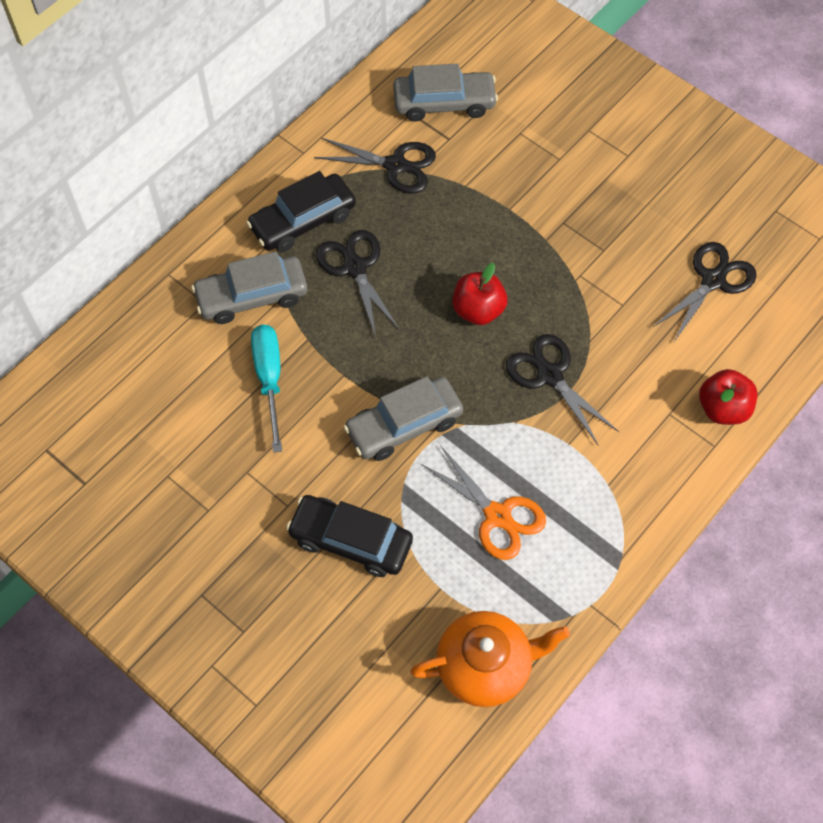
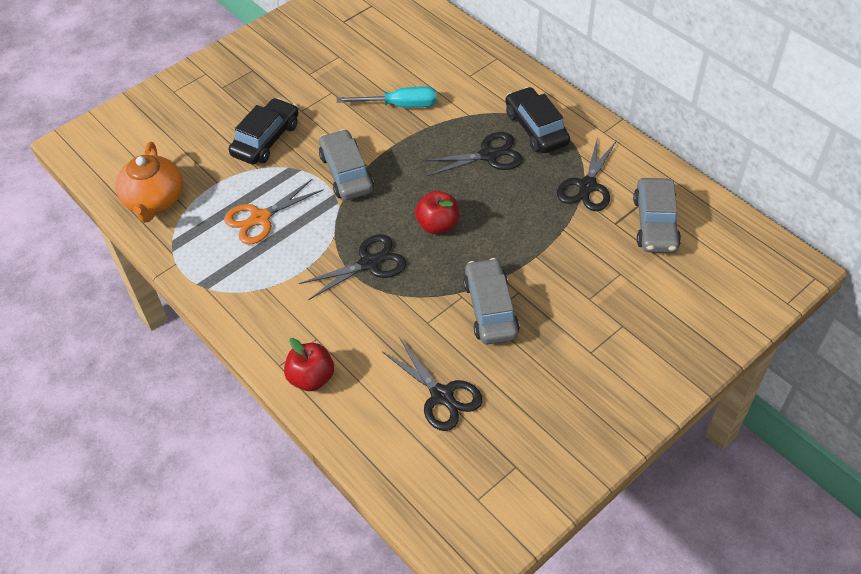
camera: 100 degrees right, 10 degrees down
(252, 296) = (471, 99): grey car -> grey car (490, 309)

